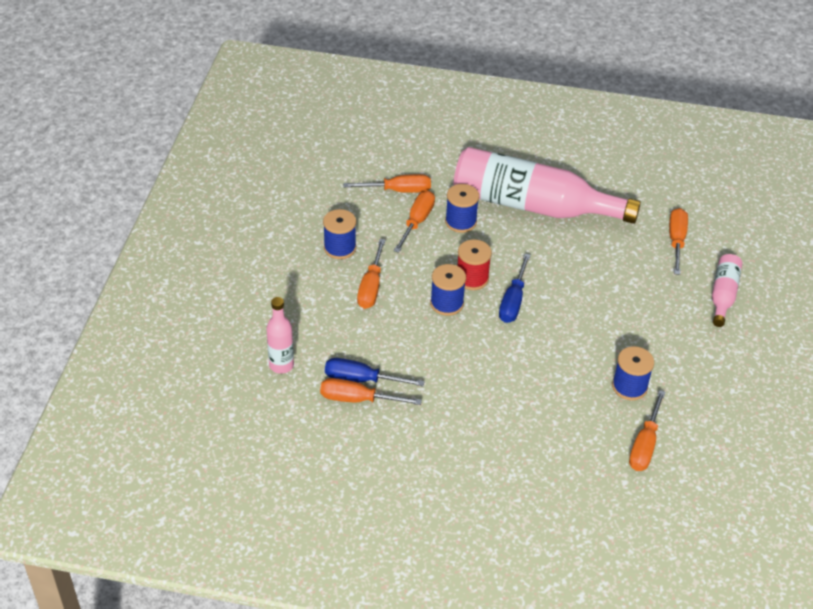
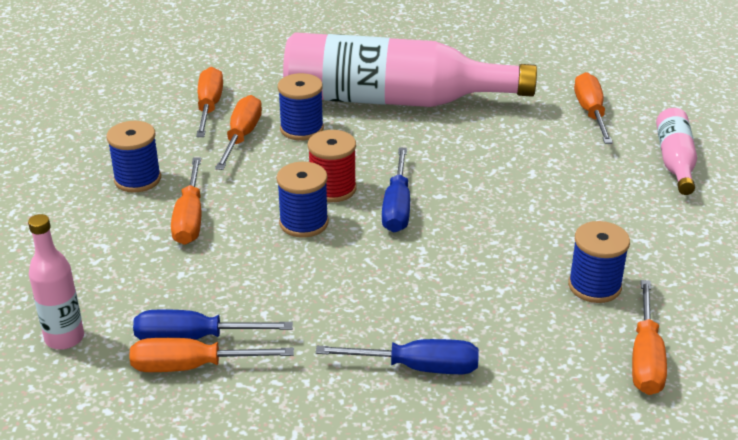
camera: 10 degrees left, 10 degrees down
(398, 190) = (209, 107): orange screwdriver -> orange screwdriver turned 75 degrees counterclockwise
(497, 425) = (417, 367): none -> blue screwdriver

